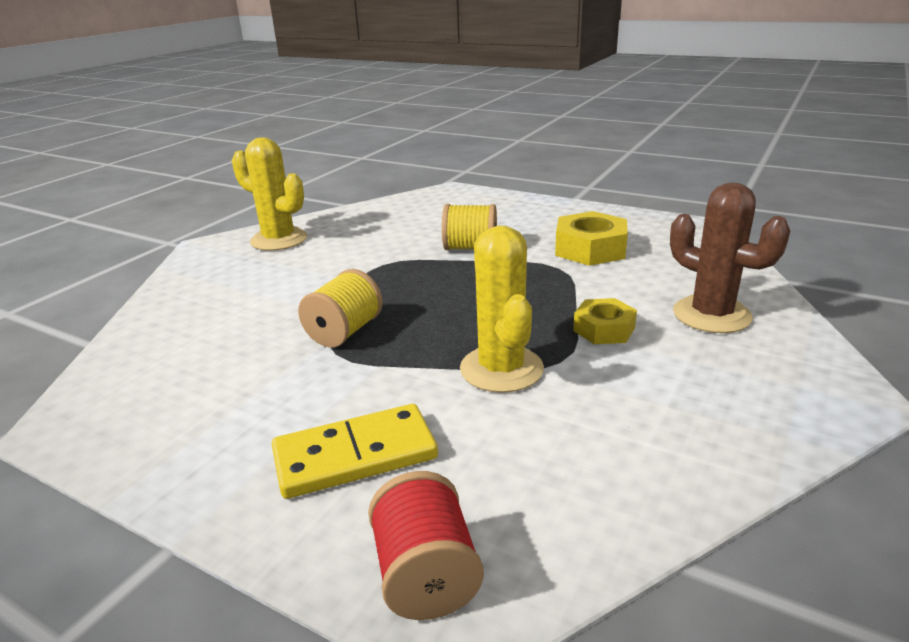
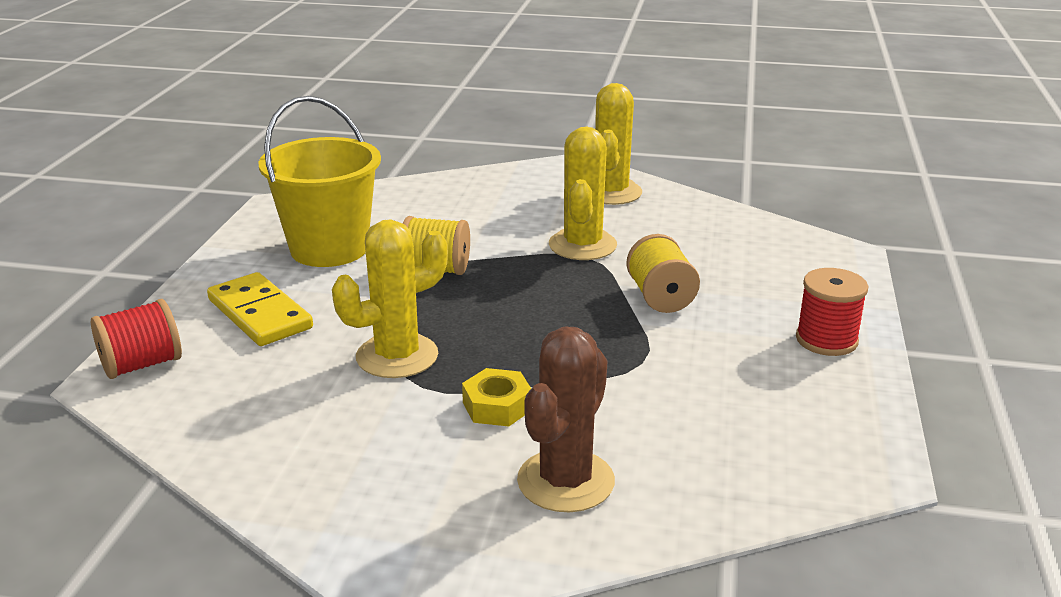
camera: 70 degrees right, 0 degrees up
(234, 392) = (329, 249): none -> yellow bucket
(362, 263) = (582, 245): none -> yellow cactus
(556, 213) = (826, 340): none -> red spool
(590, 249) = (714, 378): yellow nut -> none

